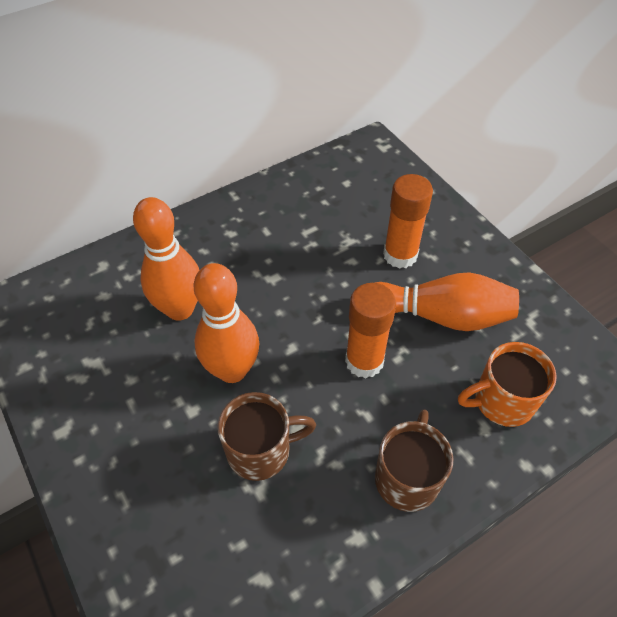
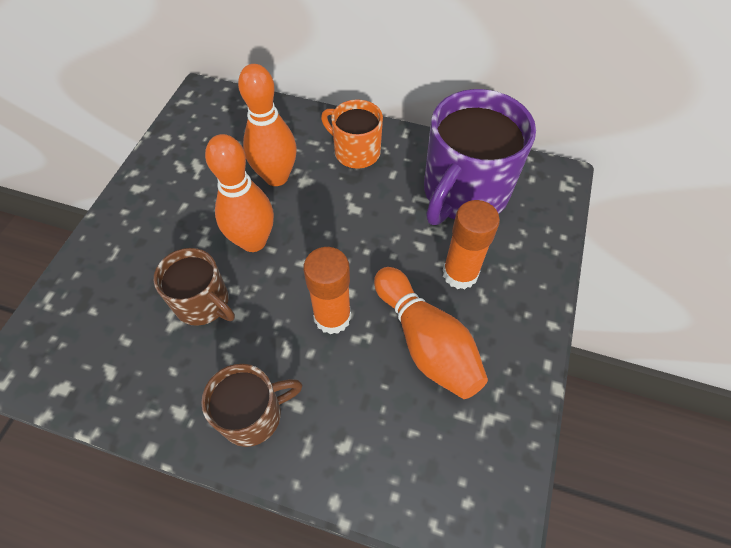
camera: 50 degrees right, 5 degrees up
(331, 202) = (464, 193): none -> purple mug
(501, 401) = (381, 444): orange mug -> orange mug (355, 152)

